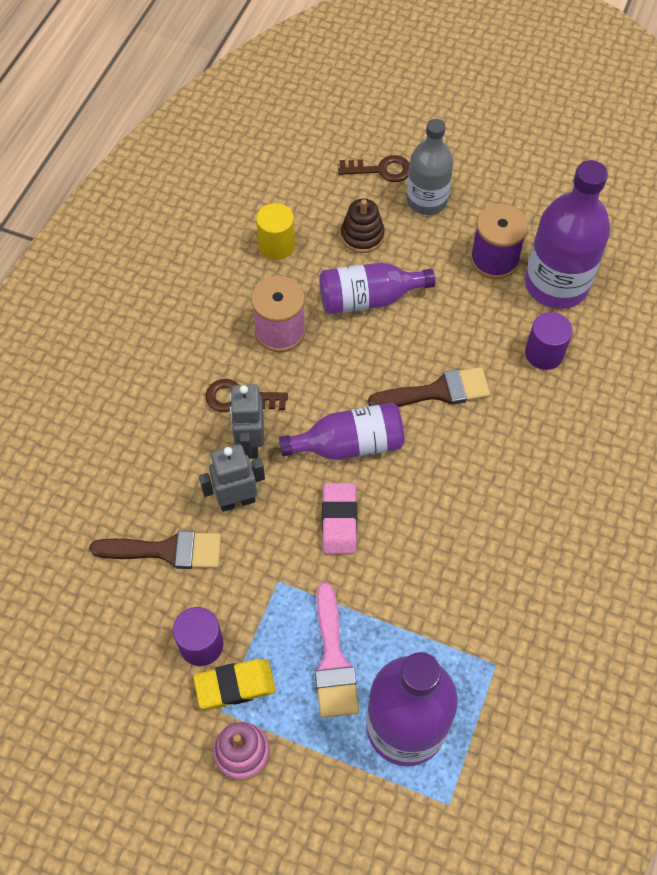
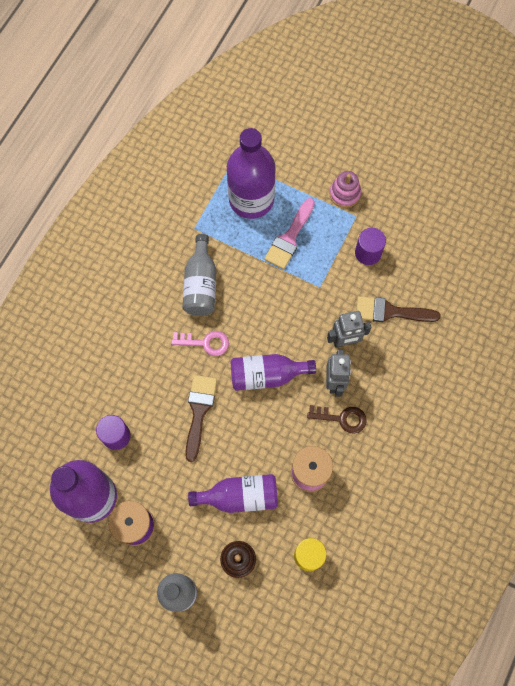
camera: 175 degrees left, 10 degrees up
(235, 685) = (348, 228): yellow eraser -> none
(333, 660) = (289, 238): pink brush -> pink brush turned 150 degrees counterclockwise
(339, 521) = (278, 322): pink eraser -> none
(381, 170) = (214, 631): brown key -> none
(438, 391) = (199, 411): brown brush -> brown brush turned 105 degrees clockwise
(444, 482) = (205, 343): none -> pink key
(466, 568) = (201, 285): none -> grey bottle

